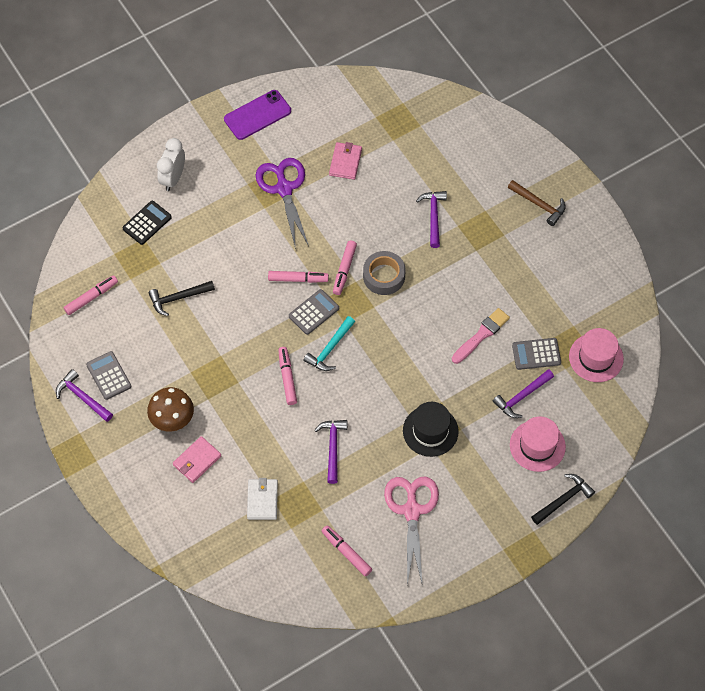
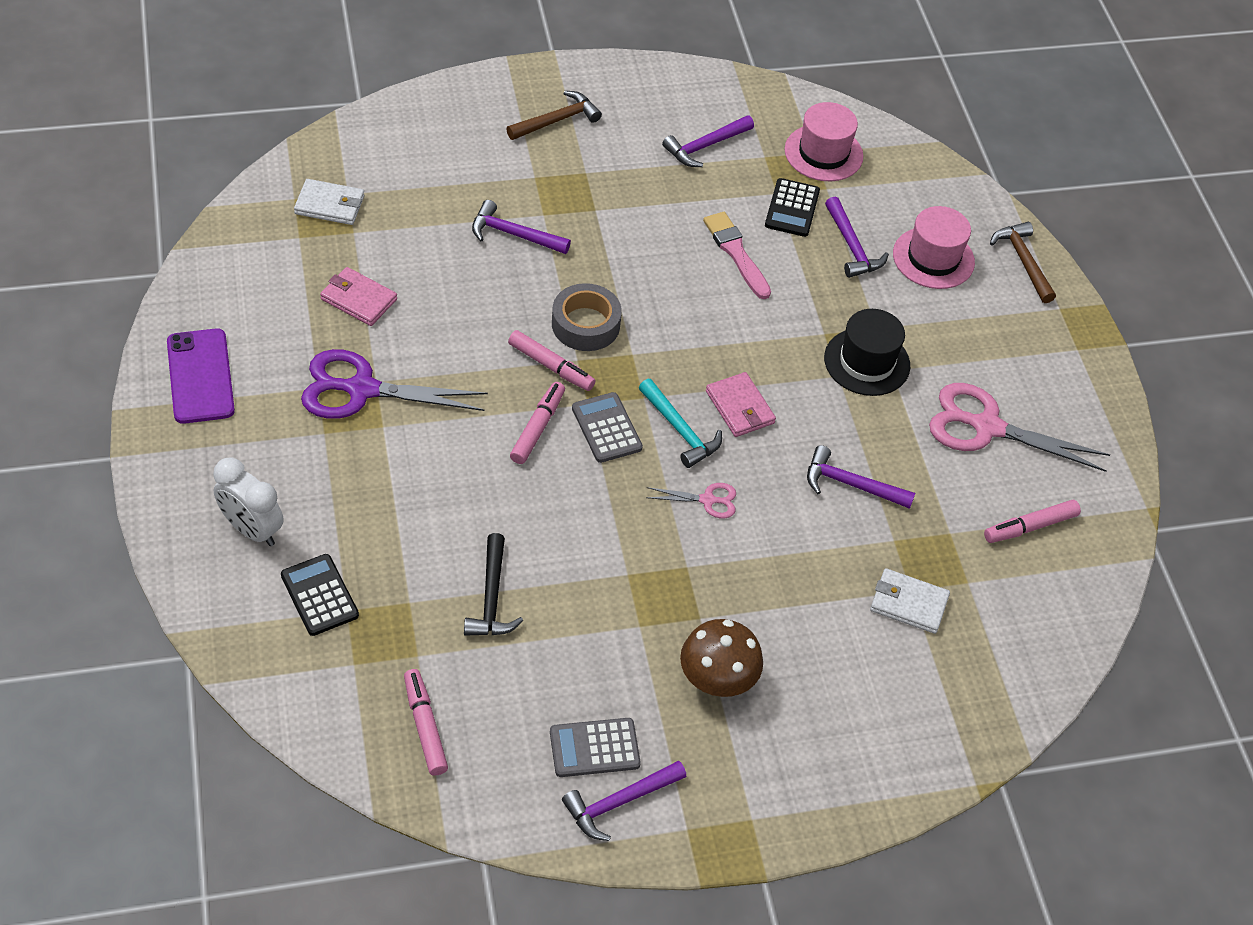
camera: 75 degrees left, 10 degrees down
(197, 460) = (807, 669): pink wallet -> pink wallet (740, 407)
(287, 378) = (707, 500): pink marker -> pink scissors
(407, 121) = (330, 205): none -> white wallet
(536, 354) = (792, 208): grey calculator -> black calculator
(563, 290) = (705, 146): none -> purple hammer
(563, 499) = (1023, 261): black hammer -> brown hammer

